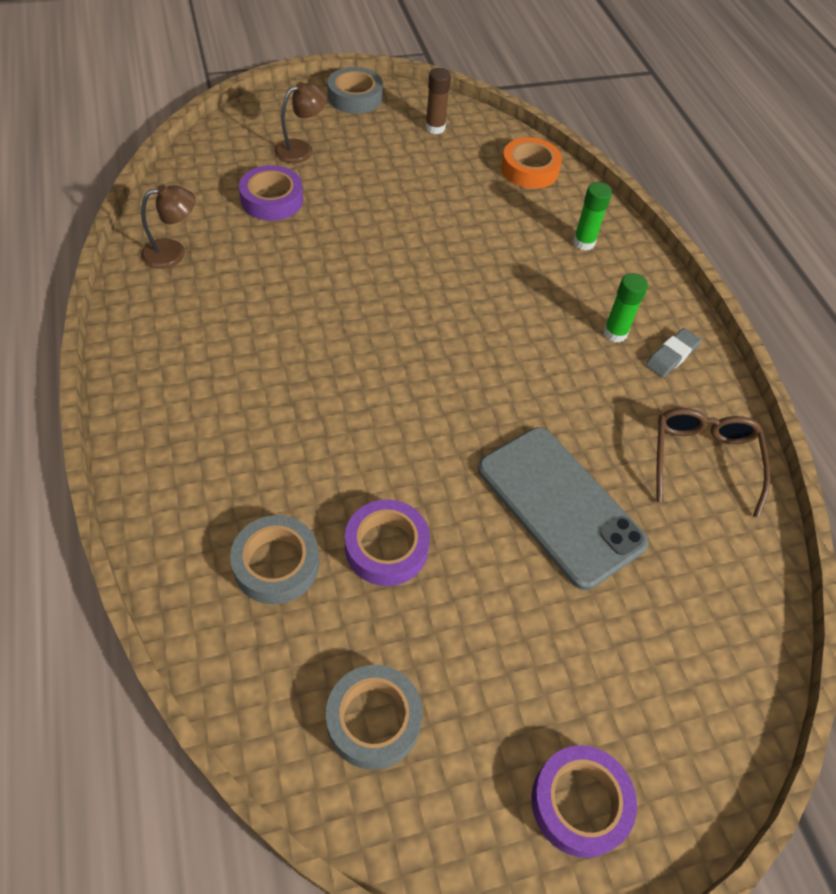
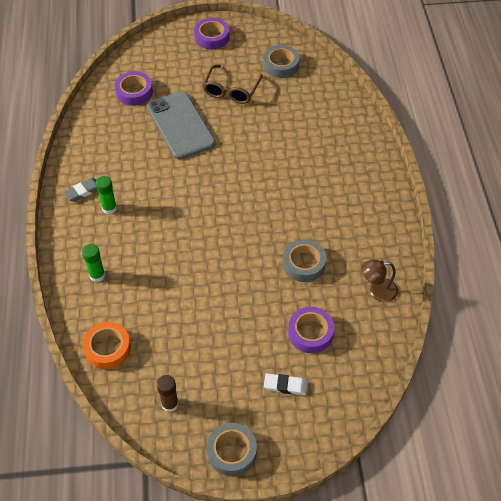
camera: 165 degrees left, 0 degrees up
(276, 564) = (315, 116): grey tape -> grey tape (304, 264)
(301, 149) = (285, 385): brown lamp -> white eraser
(386, 547) = (266, 117): purple tape -> purple tape (134, 92)
(703, 460) = (99, 137): brown glasses -> brown glasses (231, 91)

